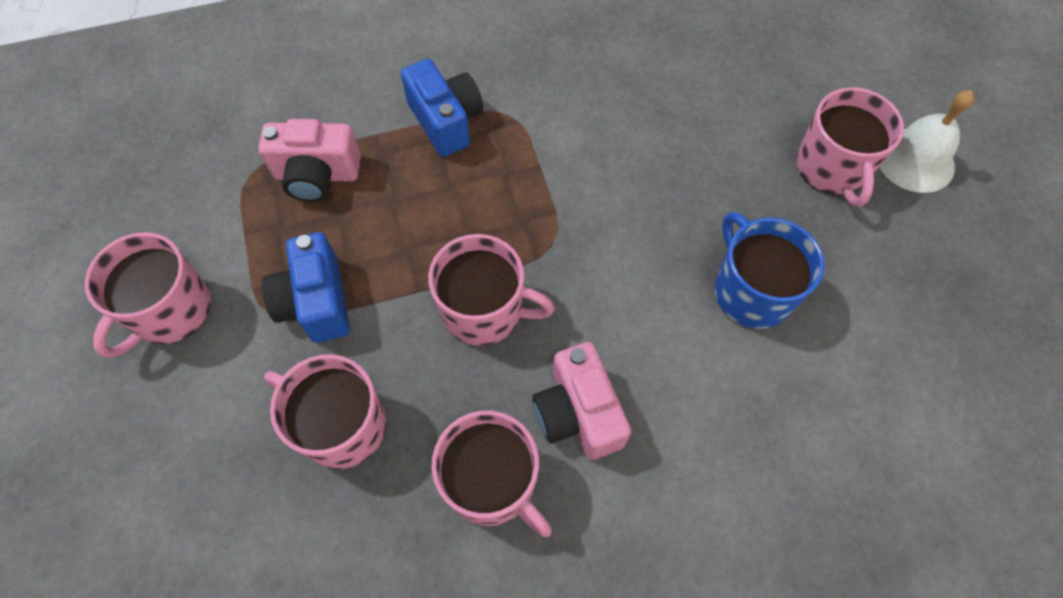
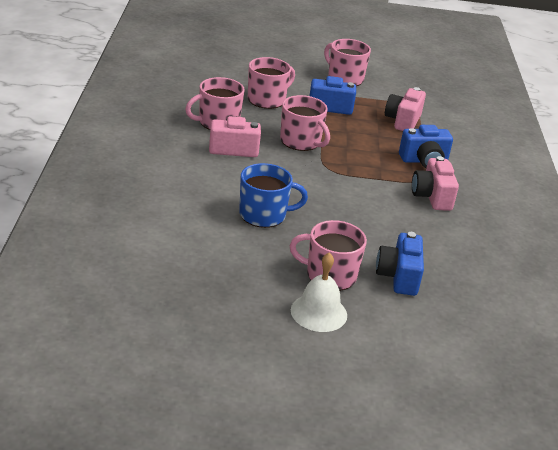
camera: 105 degrees right, 30 degrees down
(484, 310) = (301, 141): pink mug -> pink mug turned 75 degrees counterclockwise
(551, 94) = (432, 197): none -> pink camera
(776, 95) = (398, 277): none -> blue camera

